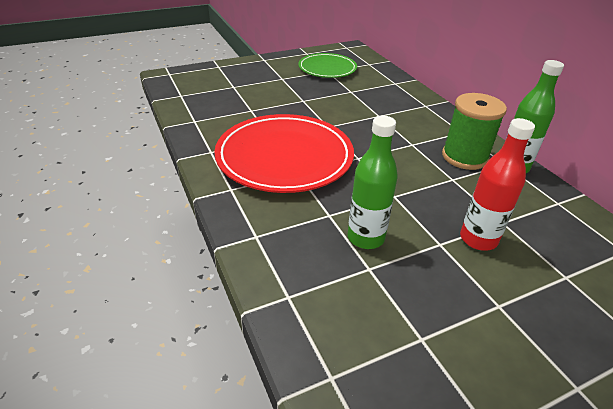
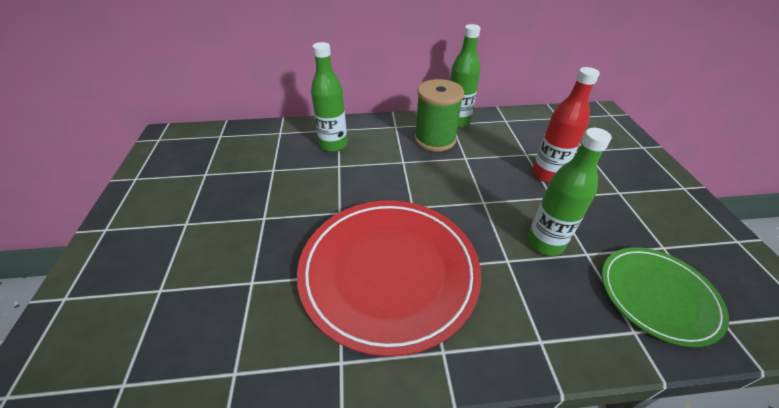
camera: 70 degrees left, 5 degrees up
(327, 68) = (199, 172): green plate -> green plate (657, 296)
(402, 107) = (333, 145): none -> green bottle

